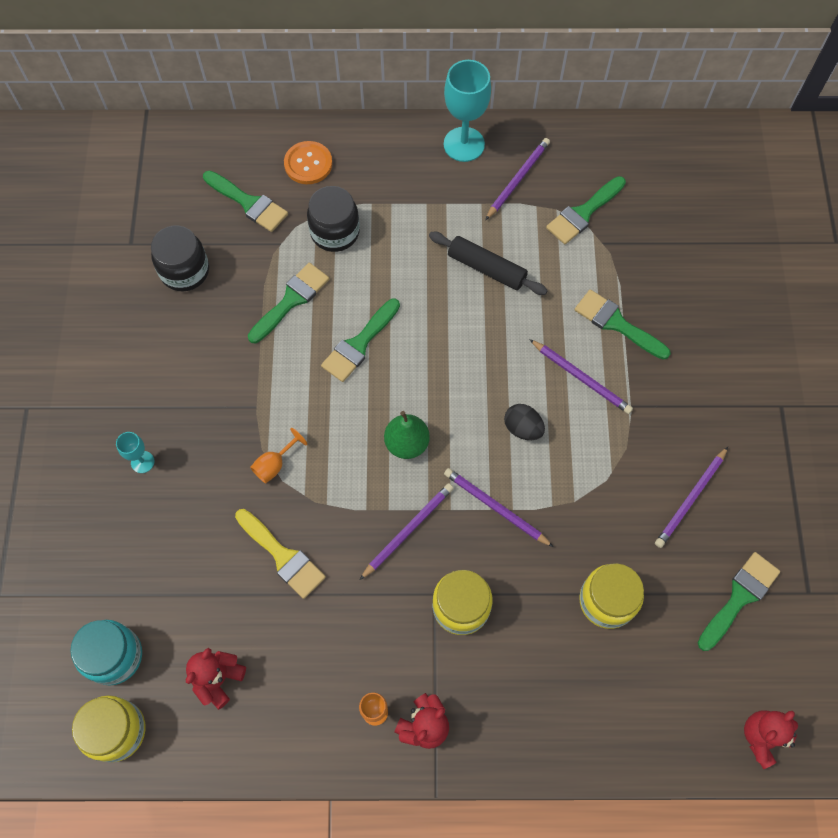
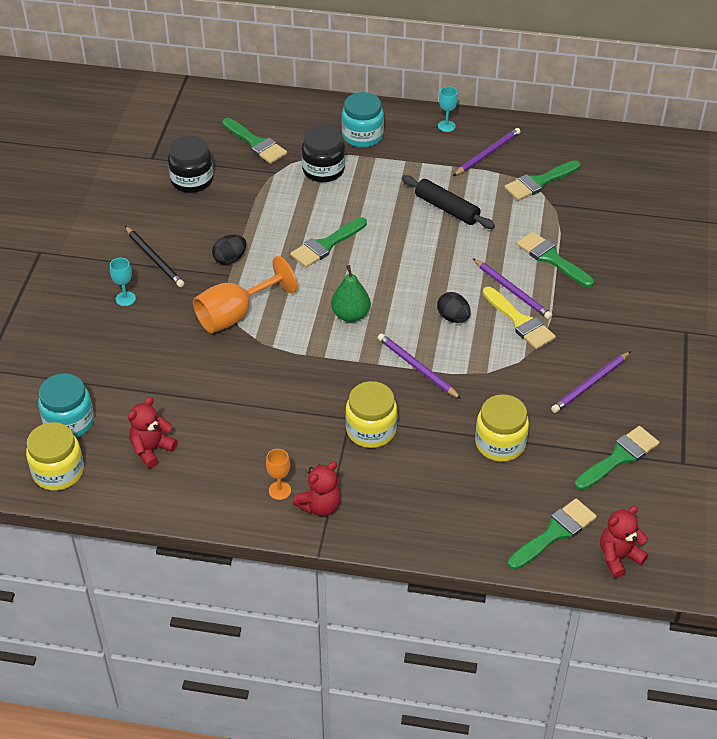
camera: 10 degrees right, 20 degrees down
(164, 396) = (154, 258): none -> black pencil
(252, 383) = (230, 259): none -> black egg
(274, 464) = (235, 314): orange goblet -> orange goblet, size x2.00
(283, 556) = (227, 376): yellow brush -> yellow brush (520, 321)
(291, 300) = (276, 210): green brush -> green brush (555, 533)
(308, 164) = (312, 124): orange button -> none
(370, 173) = (362, 136): none -> turquoise jar
(408, 530) = (338, 373): purple pencil -> none
(464, 144) = (446, 126): turquoise goblet -> turquoise goblet, size x0.50

